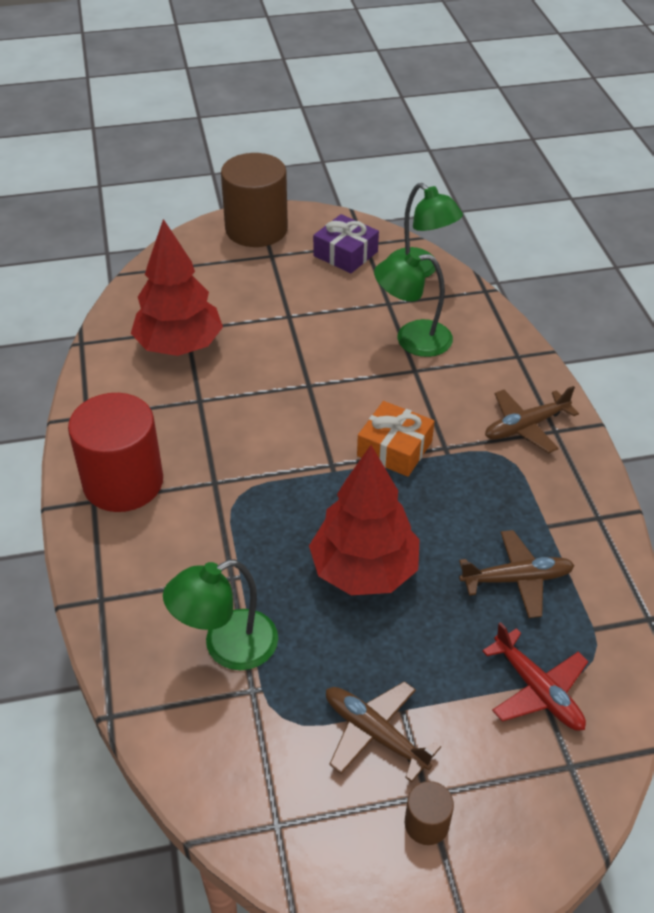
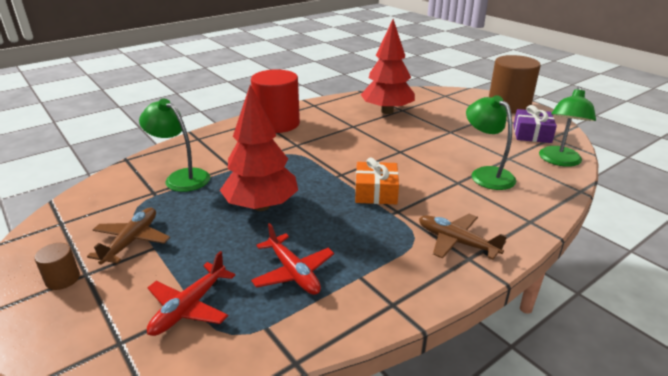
camera: 65 degrees right, 15 degrees down
(516, 579) = (293, 272): brown plane -> red plane

